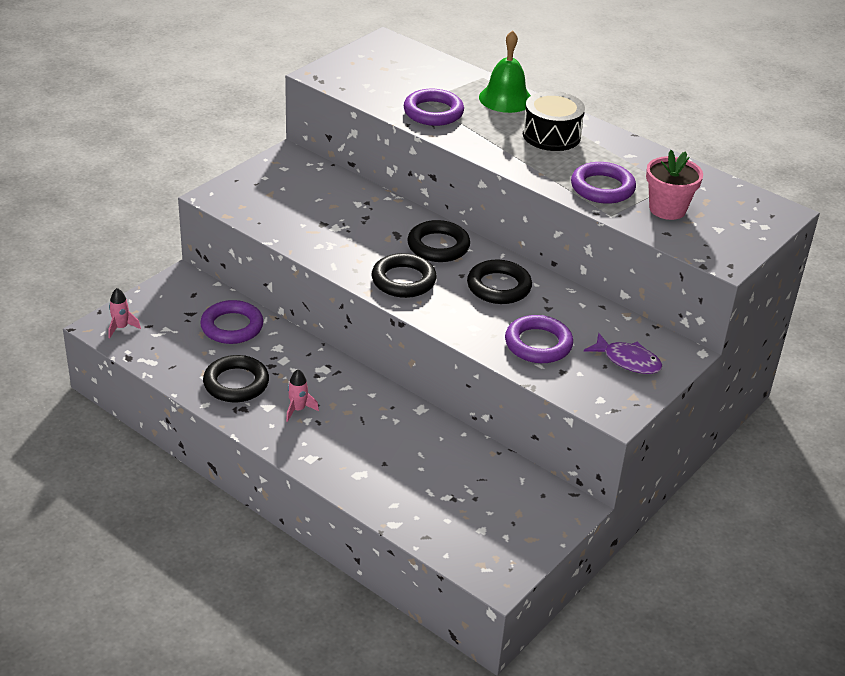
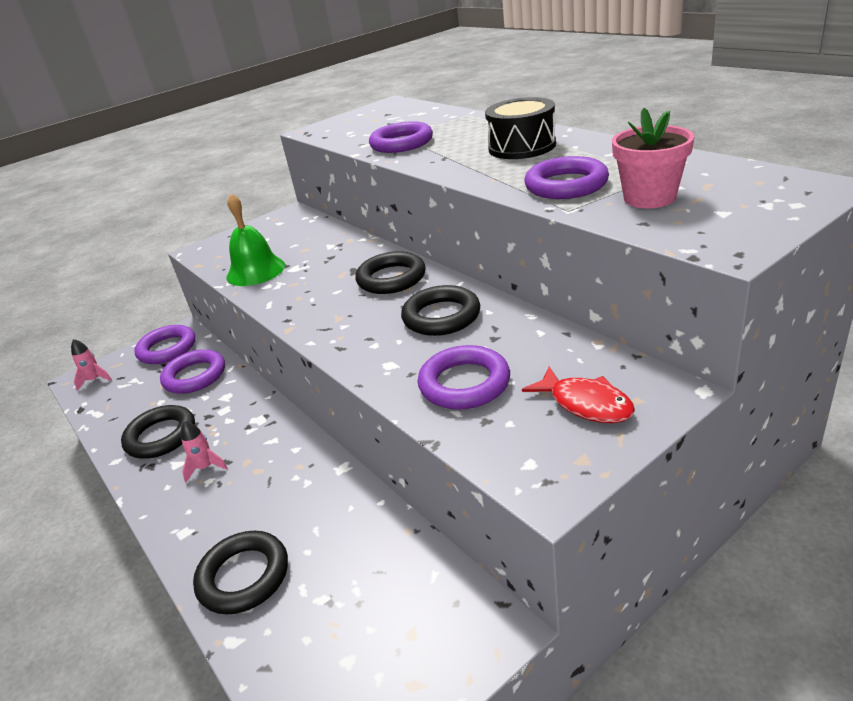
camera: 20 degrees right, 5 degrees down
(180, 297) = (167, 349): none -> purple ring
(403, 280) = (334, 315): black ring -> black ring (244, 576)
(505, 98) = (484, 125): green bell -> green bell (255, 271)
(628, 361) = (586, 404): purple fish -> red fish

